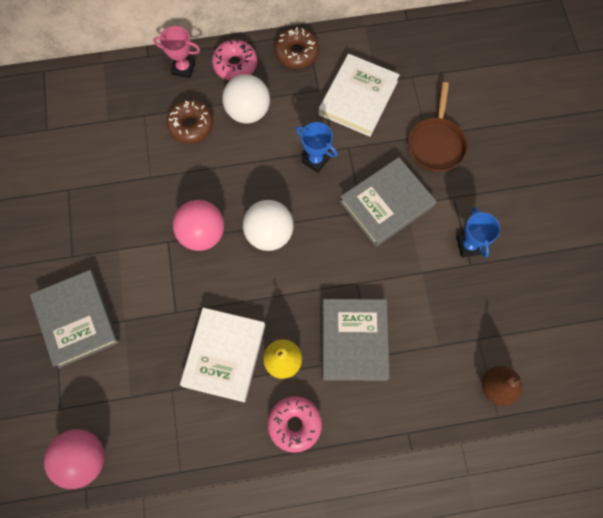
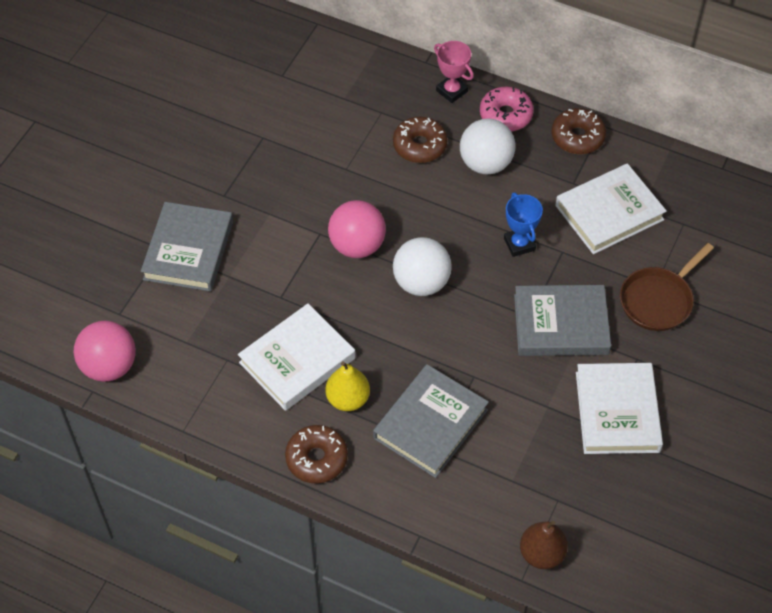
camera: 35 degrees right, 15 degrees down
(294, 424) = (316, 458): pink donut -> brown donut
(469, 245) = (617, 412): blue trophy -> white book

